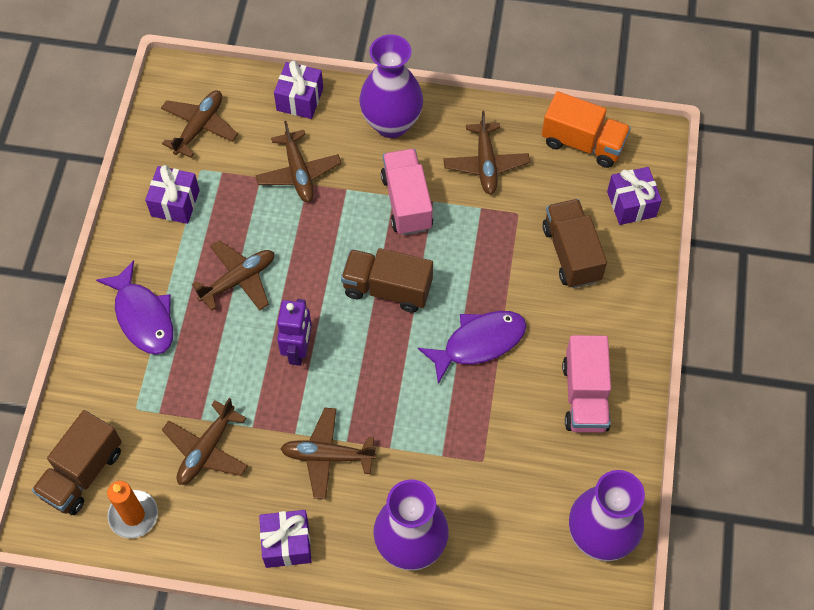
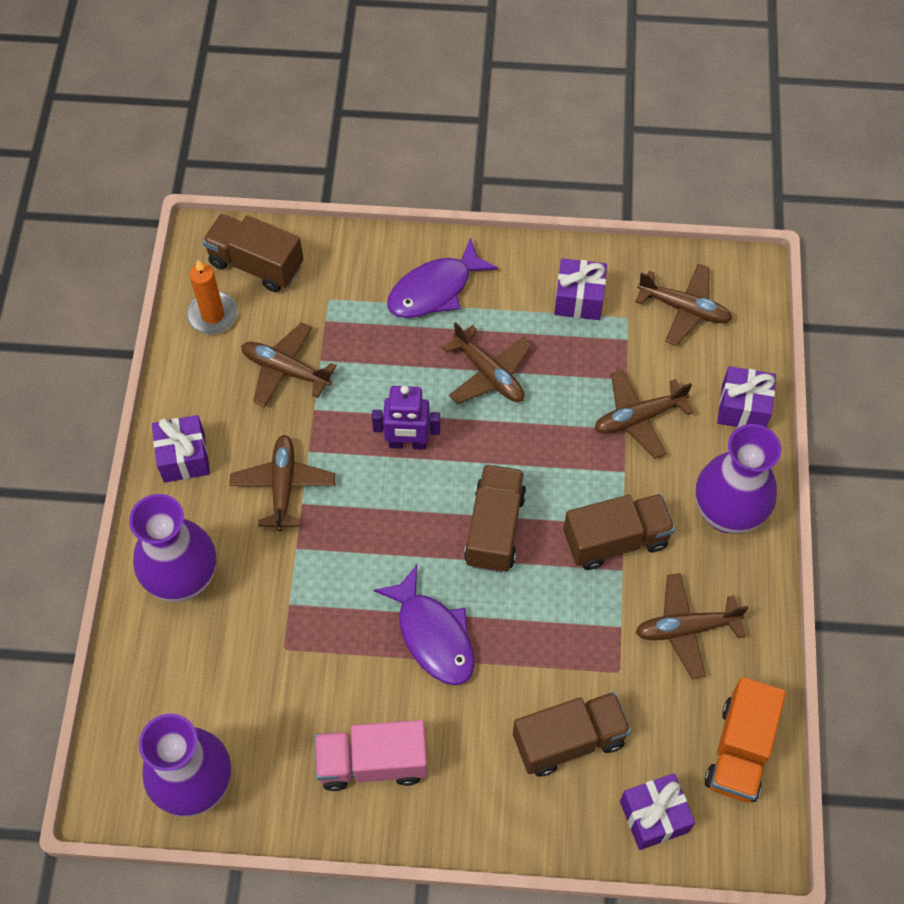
camera: 85 degrees right, 0 degrees up
(406, 202) = (615, 540): pink truck -> brown truck

